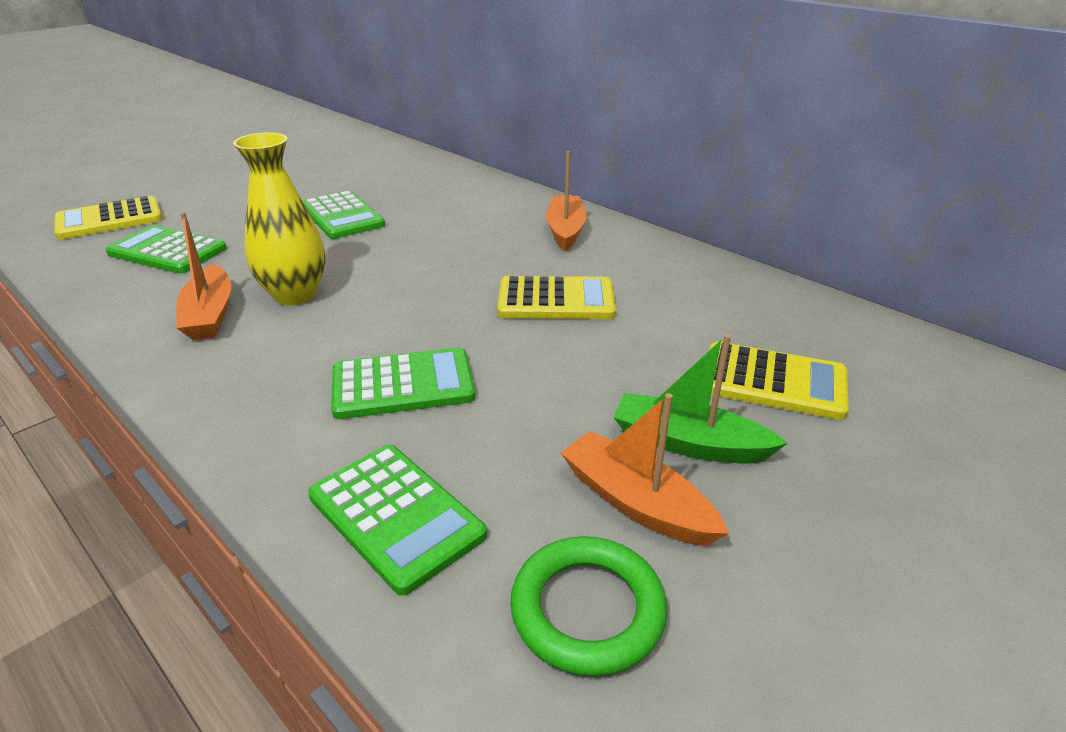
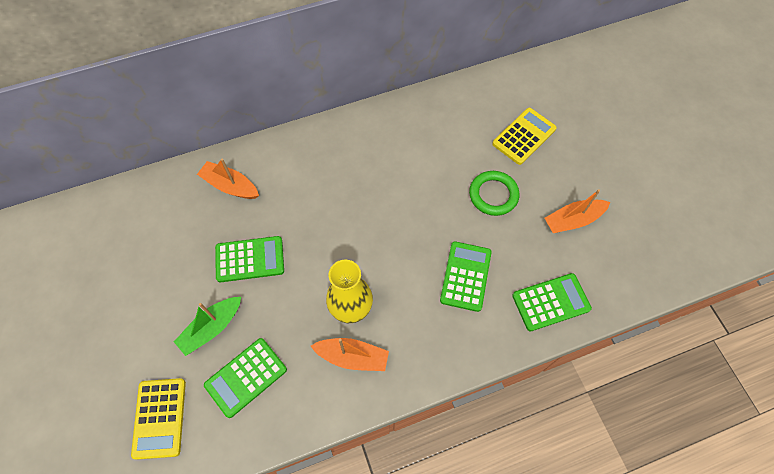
camera: 65 degrees left, 30 degrees up
(556, 300) = (420, 184): yellow calculator -> none
(565, 230) = (344, 145): orange boat -> orange boat (230, 186)
(587, 610) = (613, 257): green ring -> green ring (493, 195)
(688, 443) = (549, 187): green boat -> green boat (211, 328)

